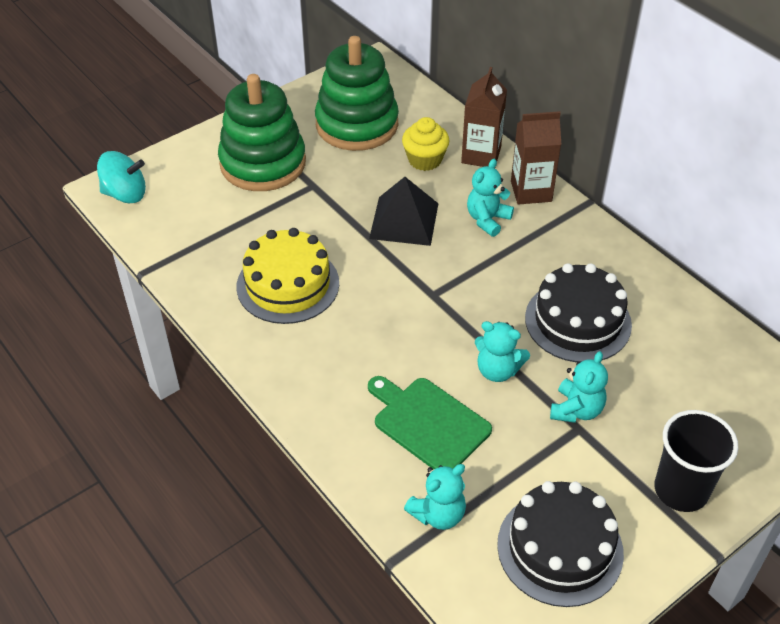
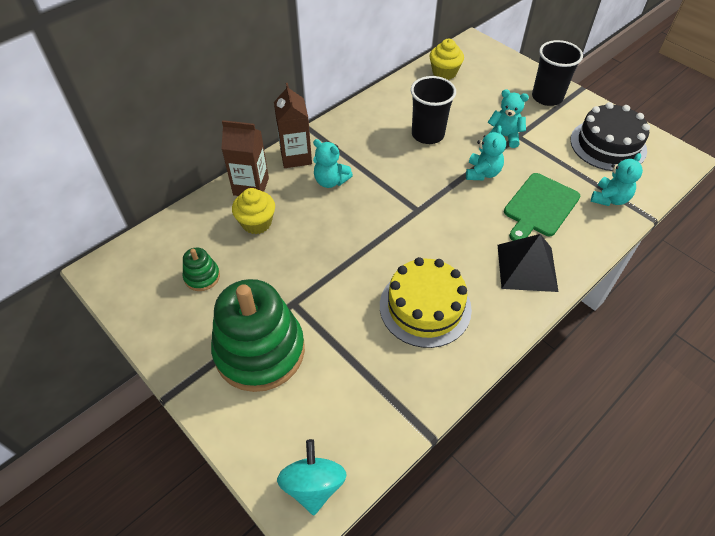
camera: 95 degrees left, 5 degrees up
(357, 124) = (202, 277): green stacking toy -> green stacking toy, size x0.43
(404, 221) = (336, 232): black pyramid -> black pyramid (527, 267)
(438, 514) = (609, 198): turquoise teddy bear -> turquoise teddy bear turned 75 degrees clockwise
(578, 321) = (427, 134): black cake -> black cup
(730, 360) = (444, 73): none -> yellow cupcake

